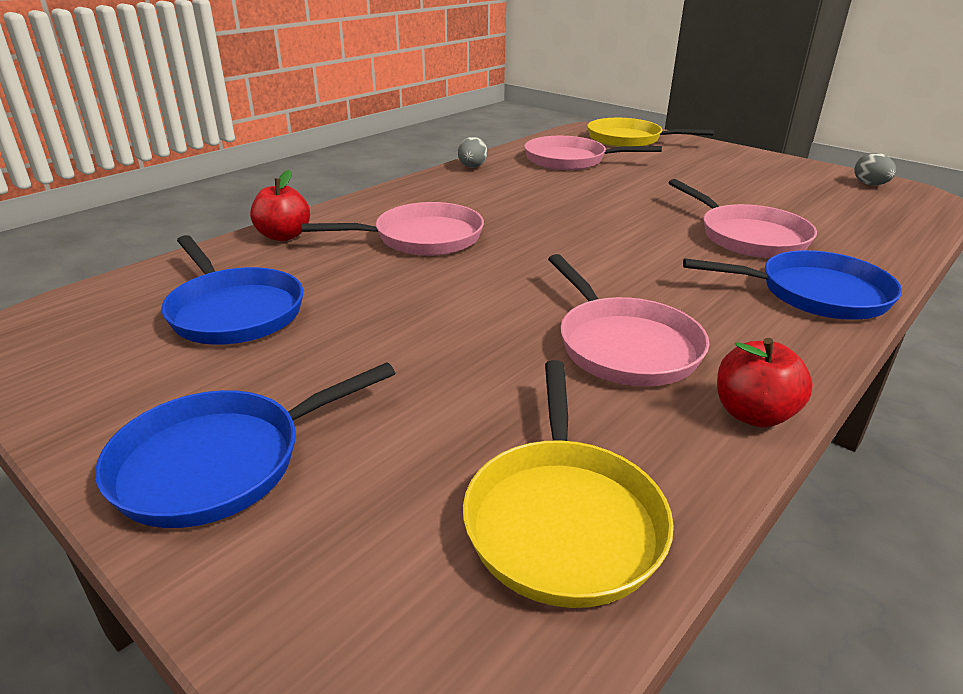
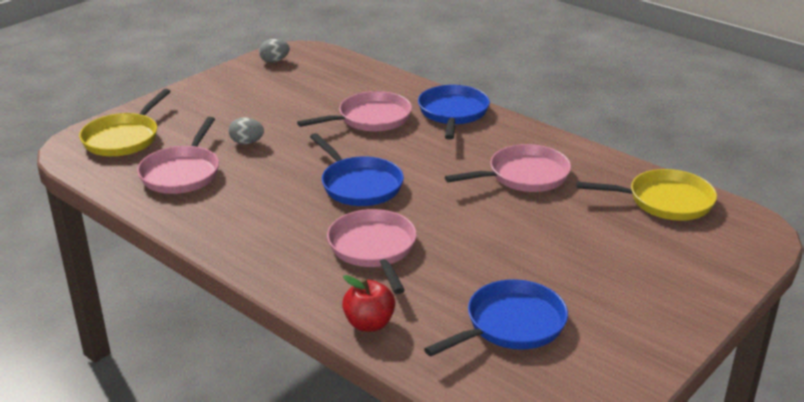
camera: 90 degrees left, 0 degrees up
(220, 462) = (667, 297): blue pan -> blue pan (359, 185)
(472, 167) = (191, 227): grey egg -> grey egg (247, 142)
(753, 414) = (577, 150): red apple -> none

